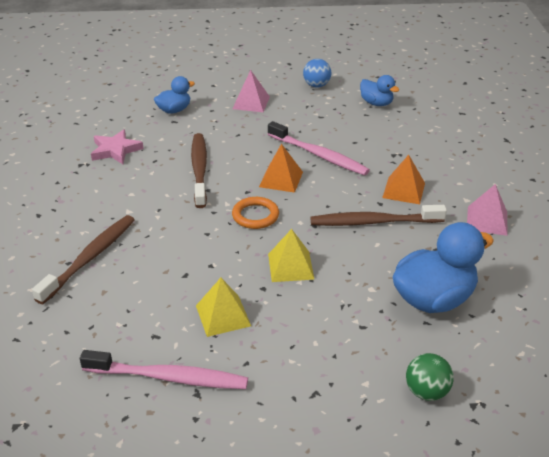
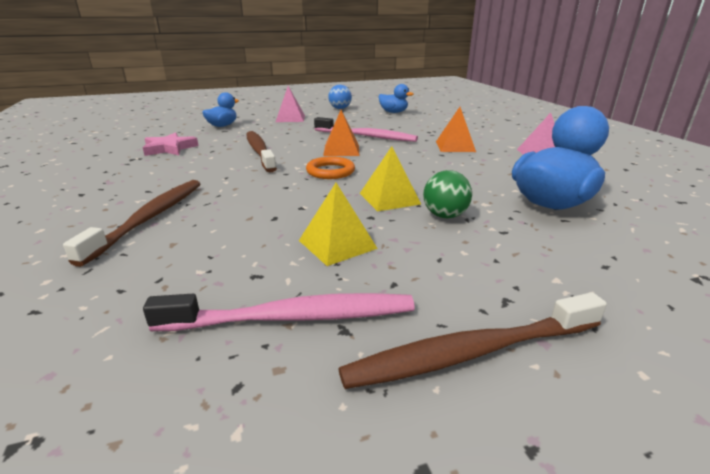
camera: 15 degrees left, 10 degrees down
(373, 222) = (446, 164): brown toothbrush -> brown toothbrush (470, 352)
(426, 392) = (632, 276): green ball -> green ball (445, 215)

